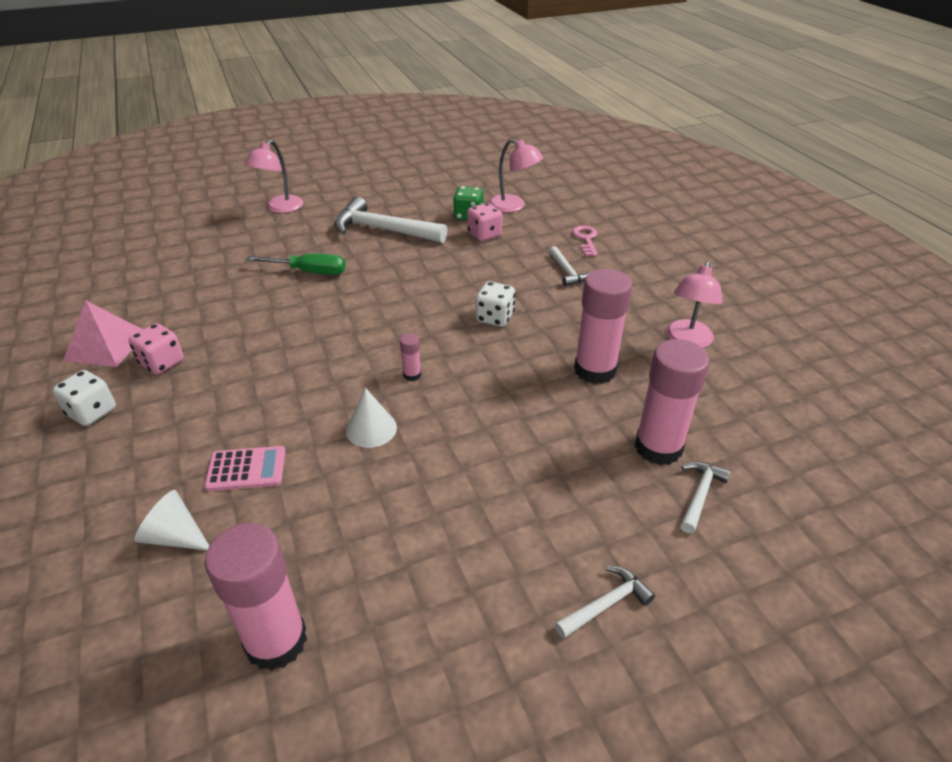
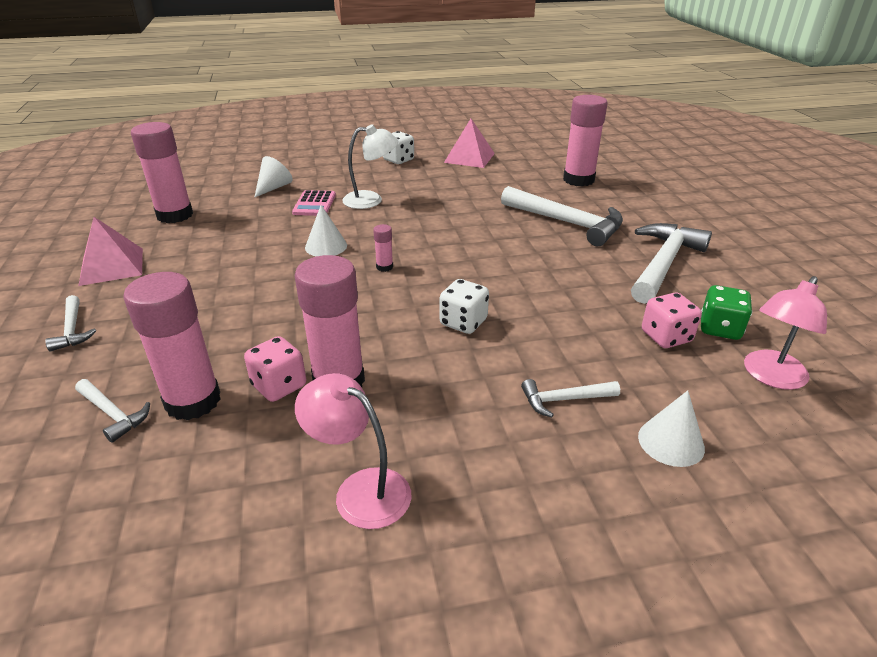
camera: 100 degrees right, 5 degrees down
(162, 363) = (443, 174): pink dice -> pink dice (279, 386)
(203, 265) = (578, 180): none -> pink glue stick
(239, 415) = (371, 200): none -> white lamp
(280, 208) = (699, 208): pink lamp -> none
(309, 272) = (567, 223): green screwdriver -> white hammer
(454, 646) = (111, 266): none -> pink pyramid
(586, 239) = (671, 442): pink key -> white cone

